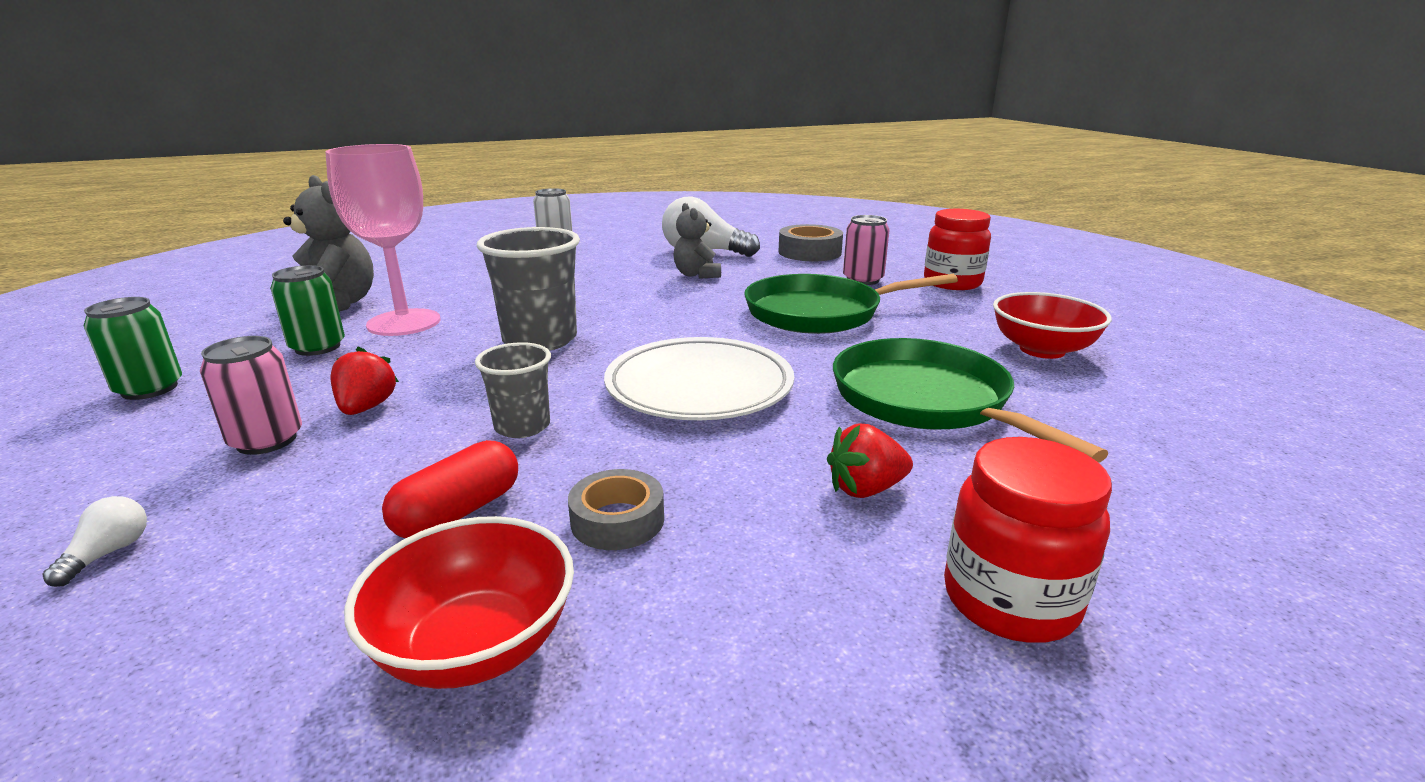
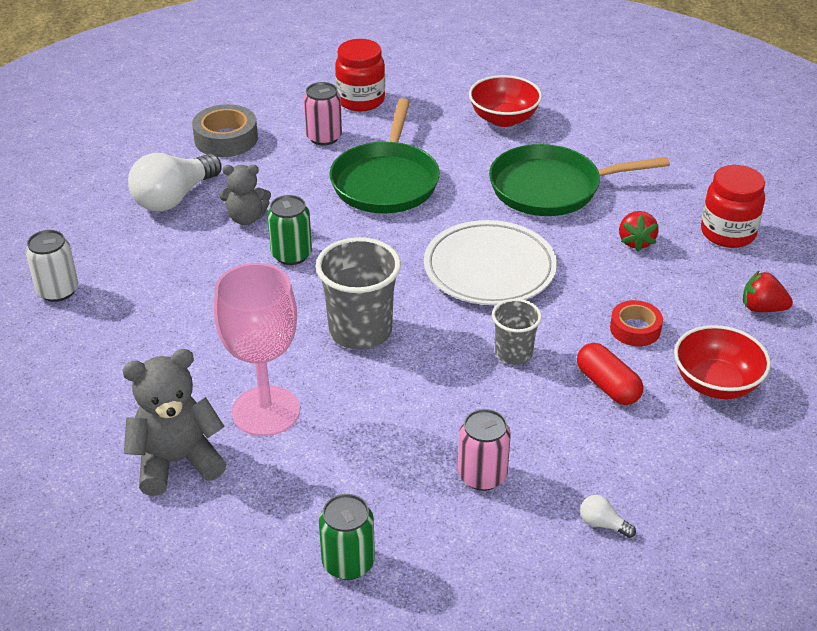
camera: 70 degrees left, 15 degrees up
(318, 347) = (301, 465): green can -> green can (291, 255)
(366, 408) = (449, 428): red strawberry -> red strawberry (762, 308)
(617, 520) = (635, 329): grey tape -> red tape

